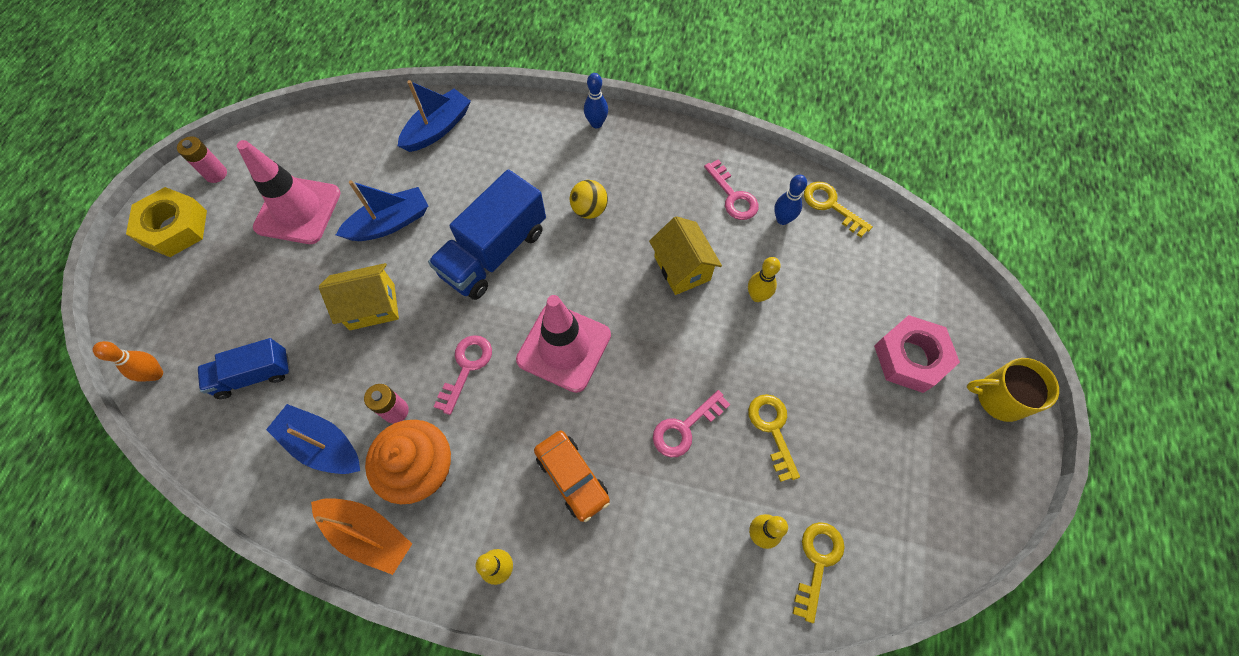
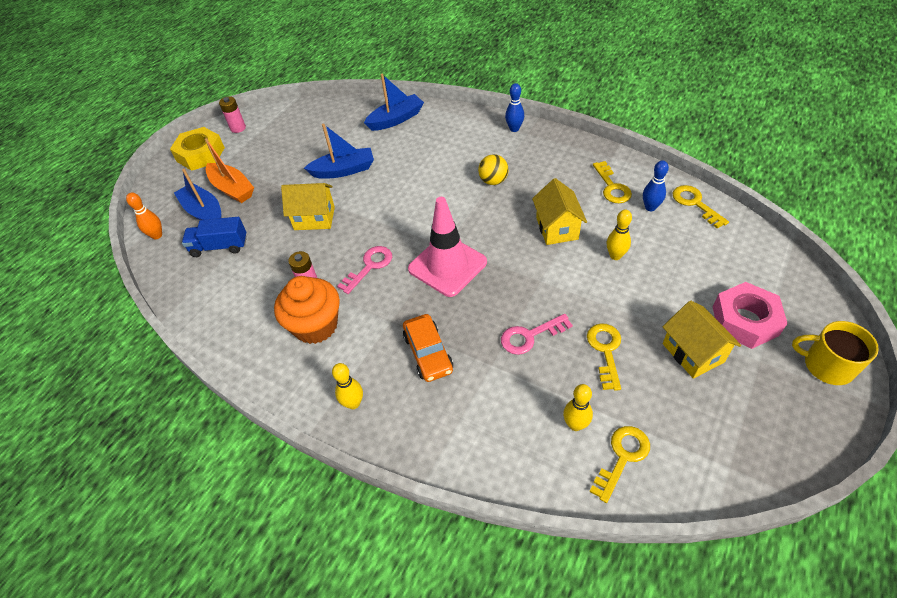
camera: 20 degrees right, 15 degrees down
(298, 210) = (284, 155): pink traffic cone -> none
(323, 445) = (251, 297): blue boat -> blue boat (204, 212)
(368, 534) = (262, 360): orange boat -> orange boat (232, 189)
(494, 252) = (413, 198): blue truck -> none
(733, 196) = (612, 187): pink key -> yellow key
(864, 411) = (693, 353): none -> yellow house

